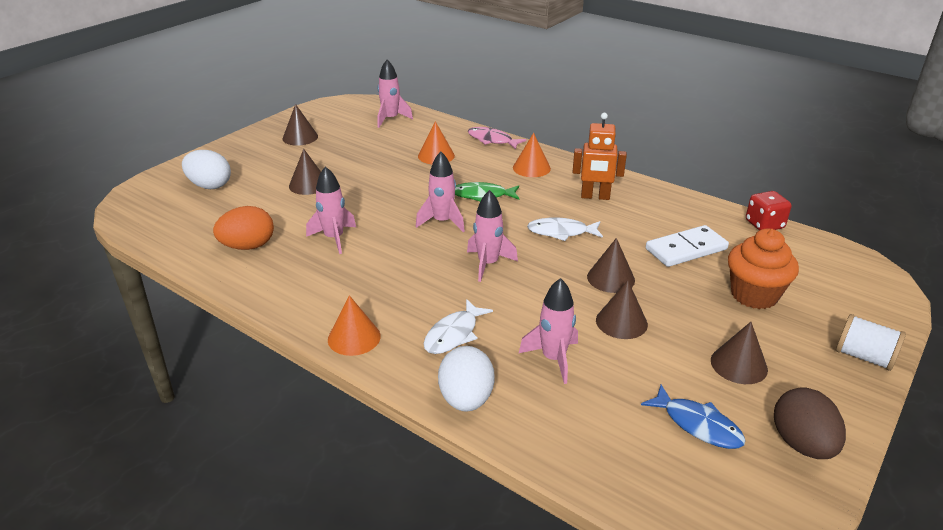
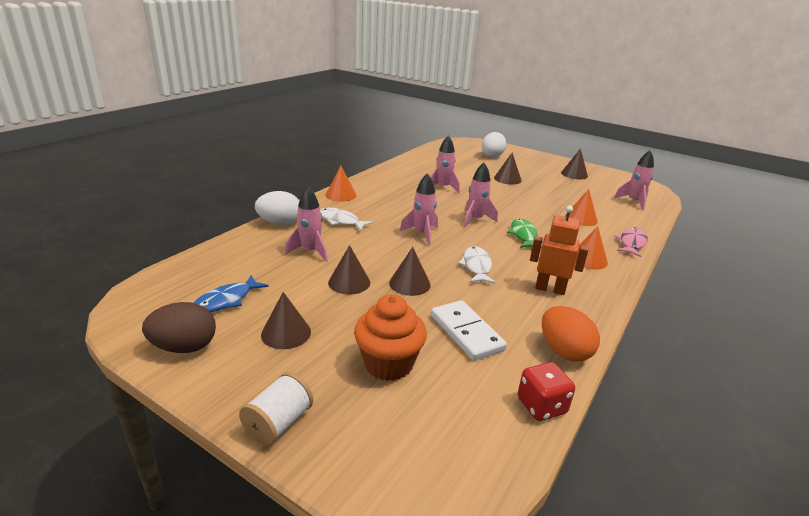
camera: 85 degrees right, 5 degrees down
(248, 246) = (428, 168): orange egg -> orange egg (564, 351)
(595, 197) = (550, 289): orange robot -> orange robot turned 105 degrees clockwise

